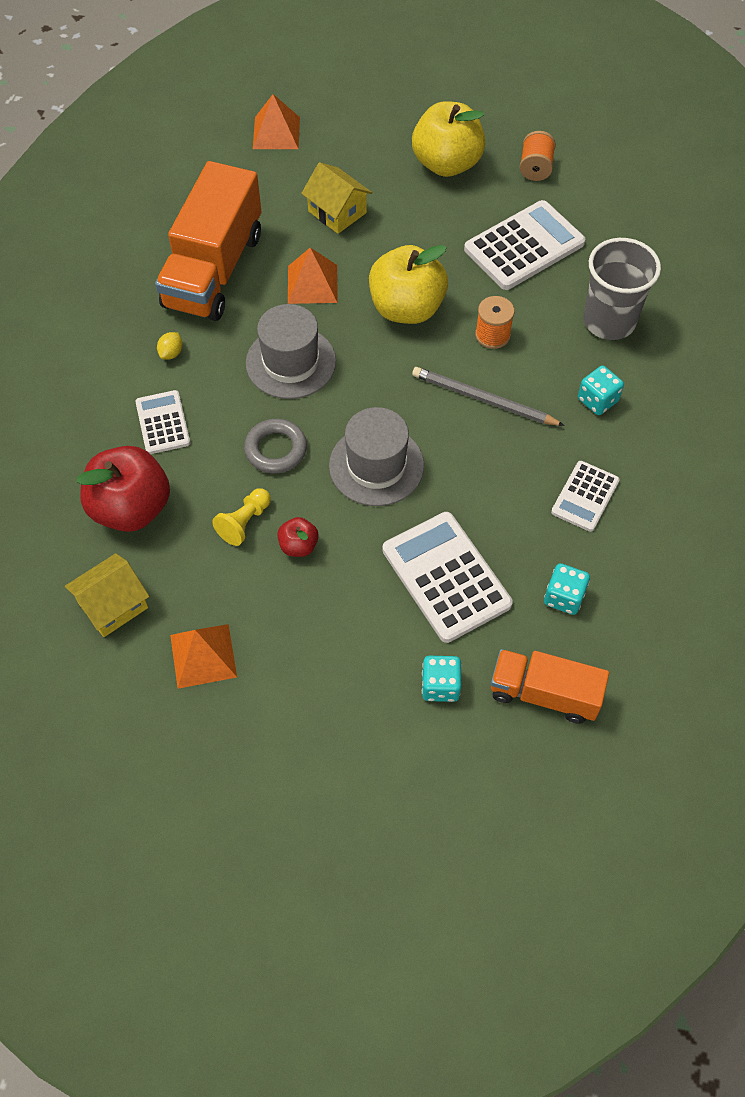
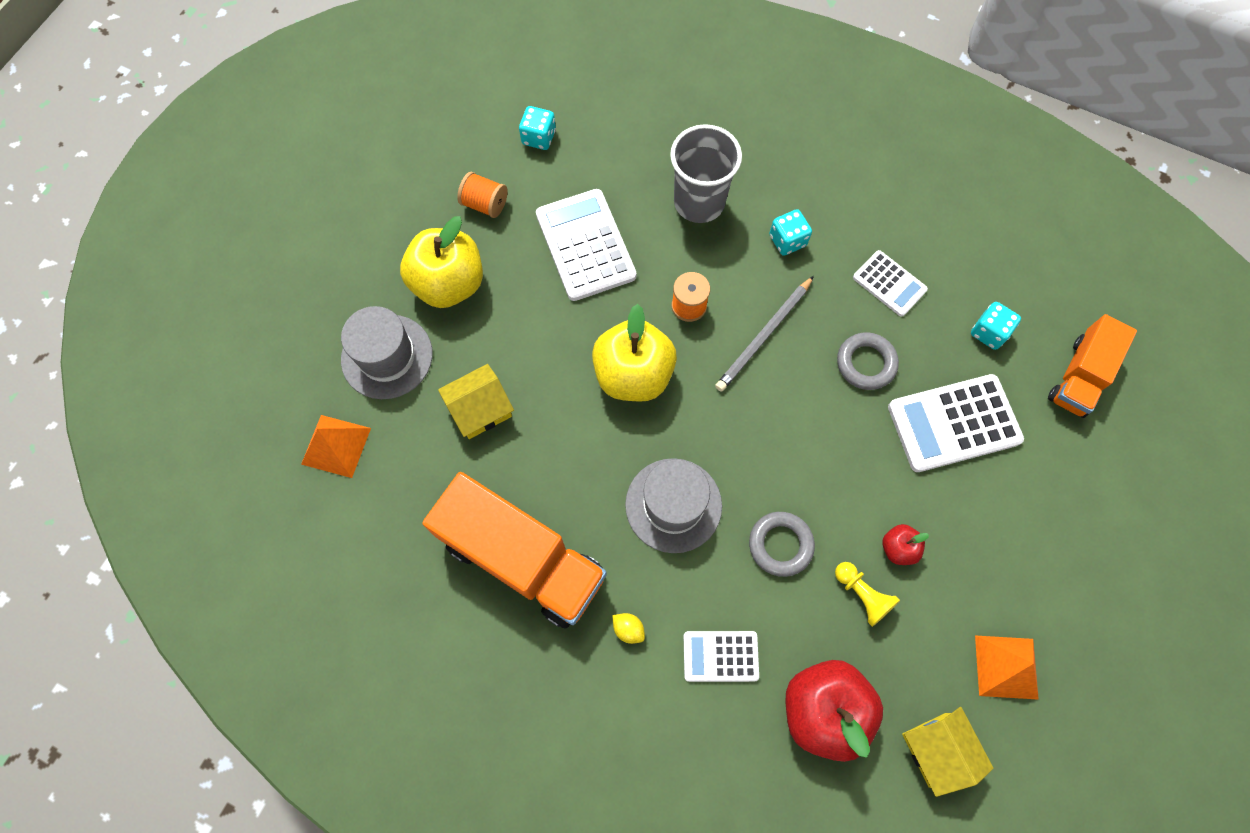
camera: 75 degrees left, 10 degrees up
(312, 284) = (574, 459): orange pyramid -> none
(376, 465) = (819, 453): grey hat -> grey hat (387, 356)
(440, 686) = (1062, 458): turquoise dice -> turquoise dice (539, 137)
(485, 489) = (866, 363): none -> grey ring

